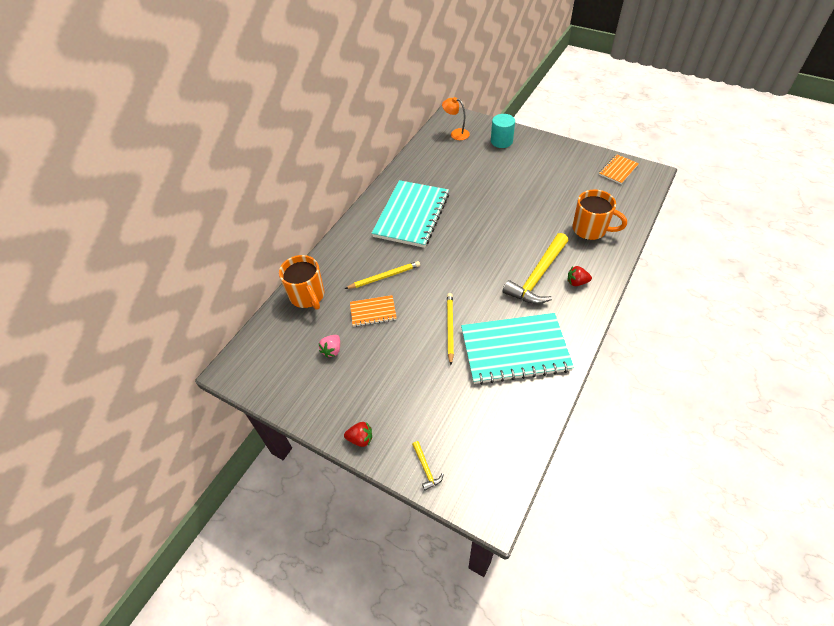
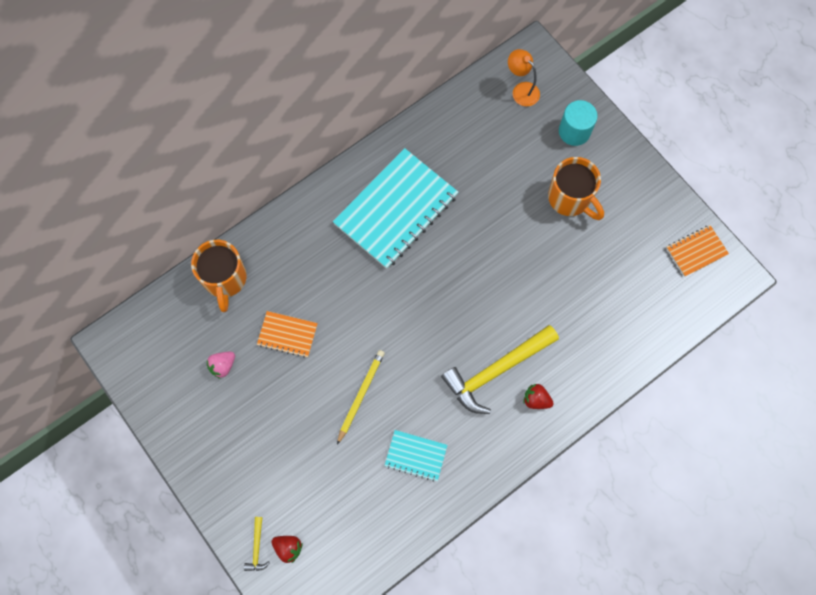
camera: 20 degrees right, 20 degrees up
(360, 439) = (208, 486): red strawberry -> red strawberry (288, 548)
(384, 276) = (321, 290): yellow pencil -> none
(515, 350) = (416, 455): turquoise notebook -> turquoise notebook, size x0.47
(590, 229) = (600, 331): orange mug -> orange mug (570, 199)

